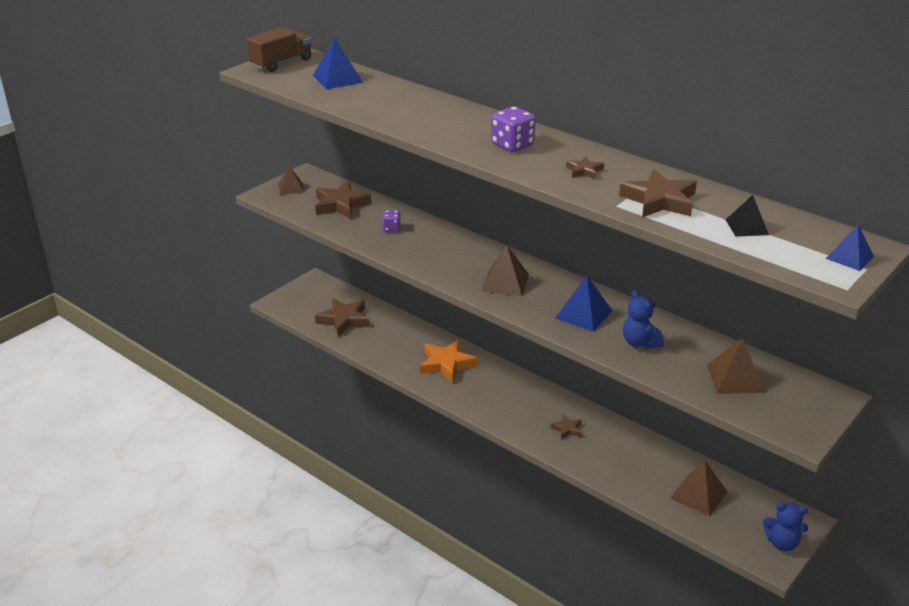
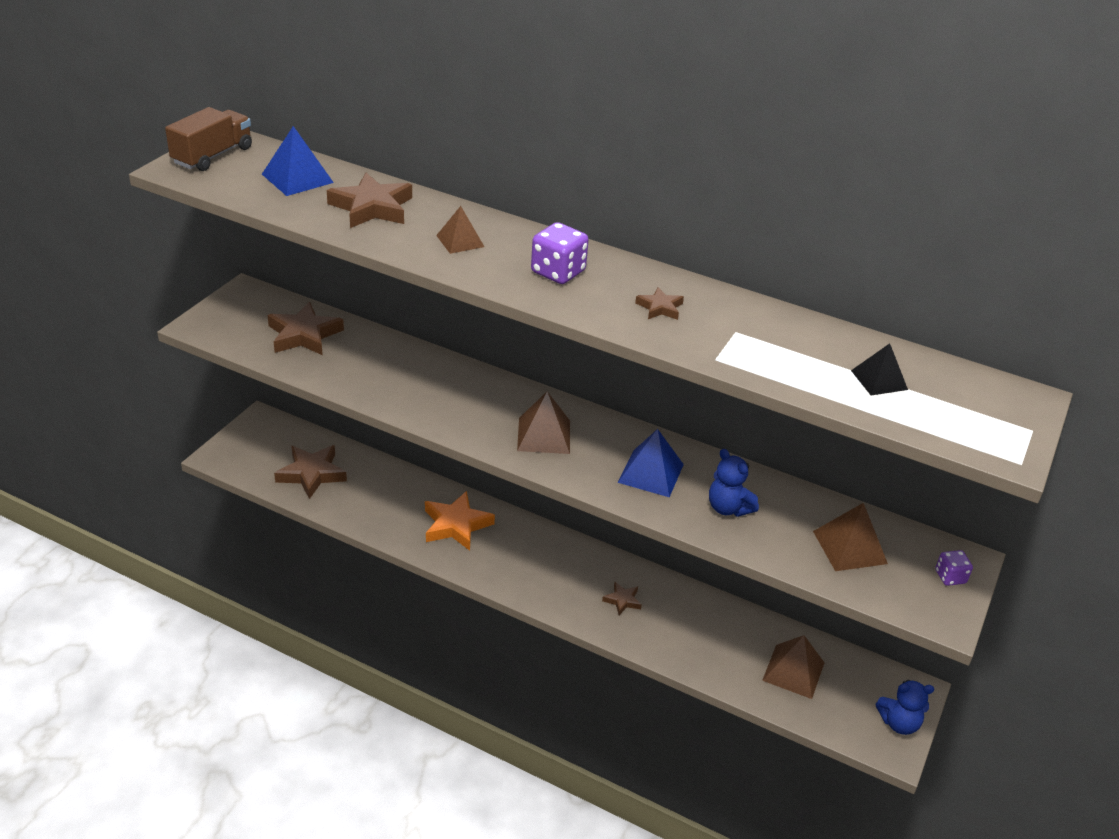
camera: 15 degrees left, 5 degrees up
(291, 188) = (230, 313): brown pyramid -> brown pyramid (460, 241)
(391, 228) = (380, 366): purple dice -> purple dice (950, 577)
(659, 200) = (764, 347): brown star -> brown star (372, 207)
(849, 257) = (1008, 415): blue pyramid -> none

